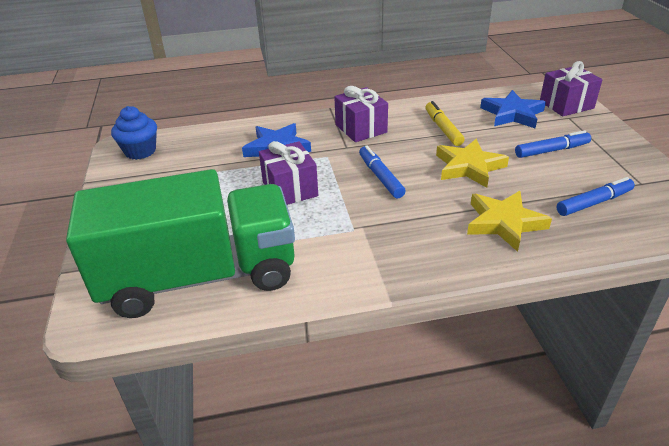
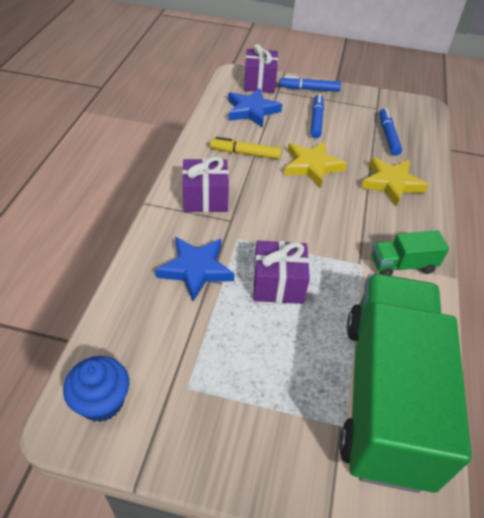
camera: 70 degrees left, 10 degrees up
(375, 256) = (402, 265): none -> green truck
(380, 177) = (295, 218): blue marker -> blue marker (309, 89)

